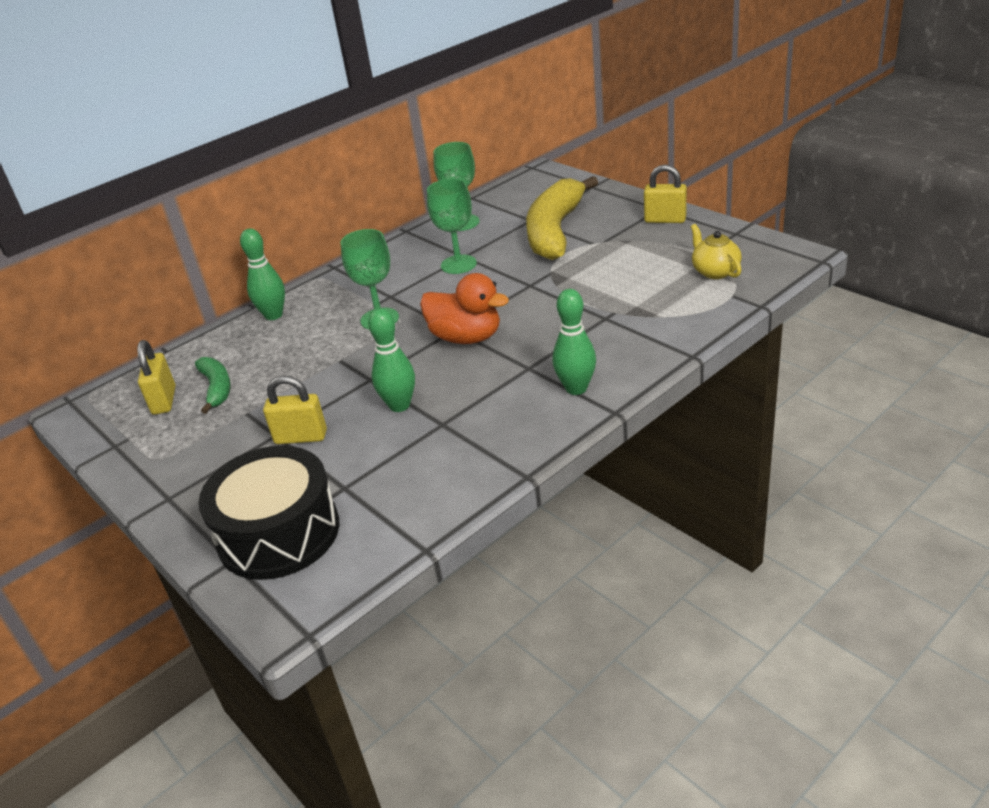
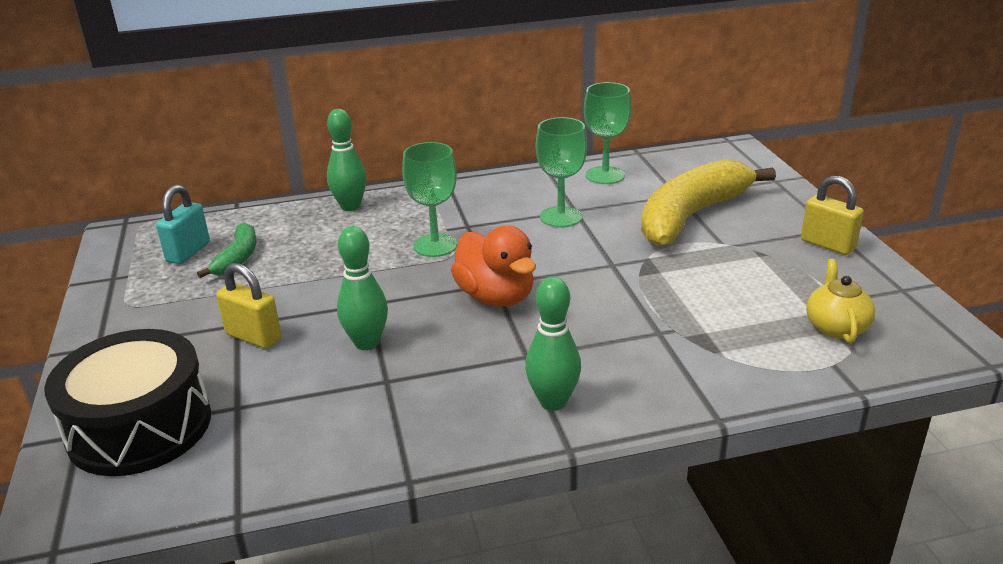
camera: 25 degrees right, 5 degrees down
(164, 400) = (188, 252): yellow padlock -> turquoise padlock

